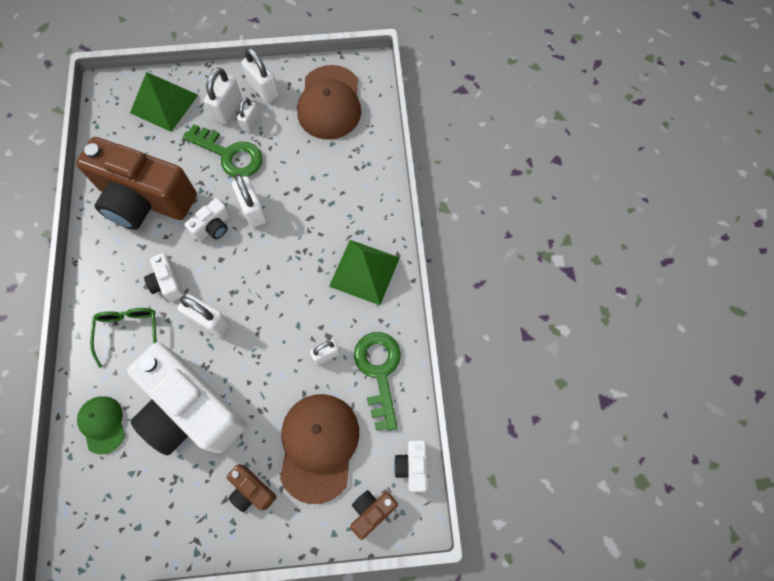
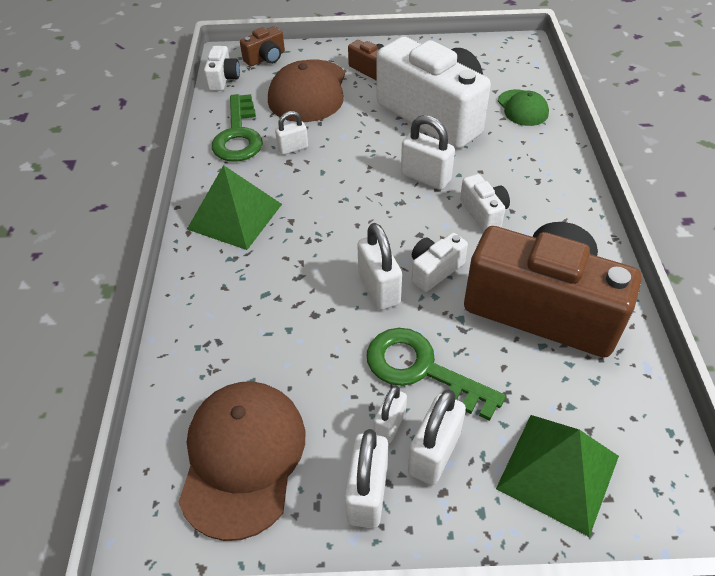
camera: 175 degrees left, 20 degrees down
(129, 332) = (518, 171): green glasses -> none
(263, 89) = (367, 494): white padlock -> white padlock turned 45 degrees clockwise

